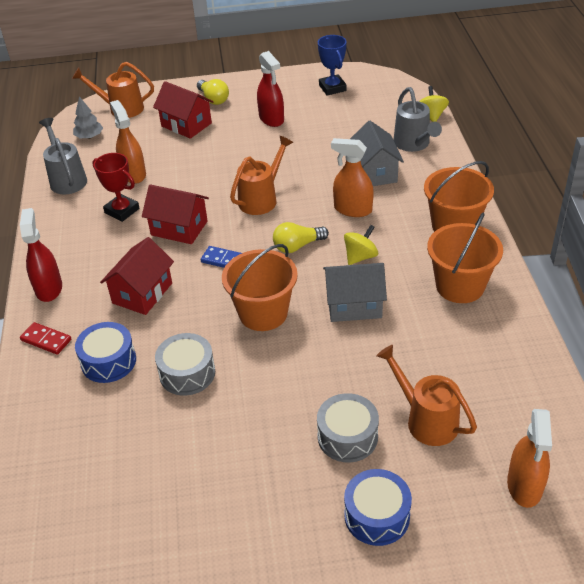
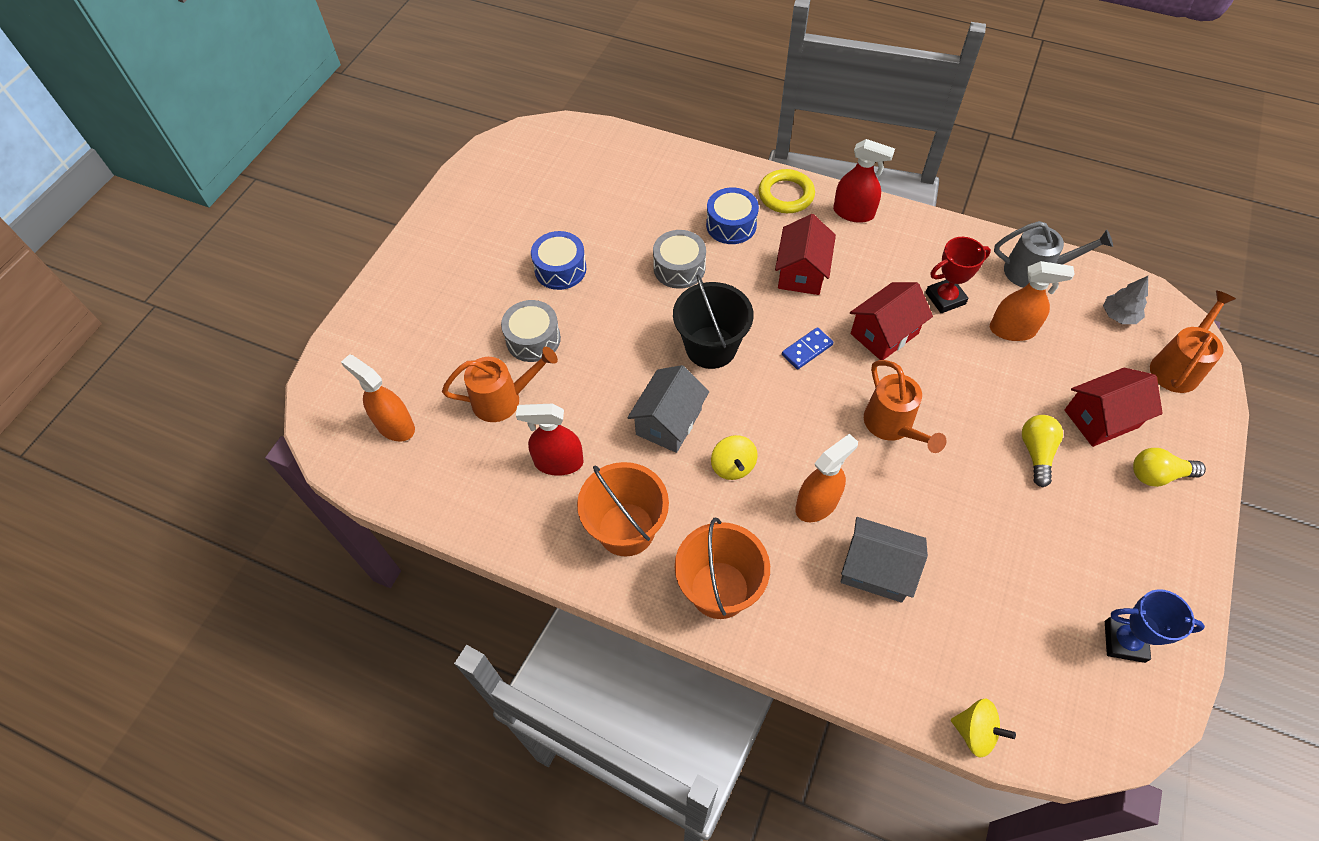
camera: 120 degrees right, 15 degrees up
(46, 340) = (786, 195): red domino -> yellow ring
(142, 293) = (801, 272): red house -> red house turned 45 degrees clockwise
(263, 313) = (711, 347): orange bucket -> black bucket
(271, 119) = (1069, 518): red spray bottle -> red spray bottle (558, 462)
(297, 246) = (787, 419): yellow light bulb -> yellow light bulb (1036, 453)
(377, 516) = (456, 321): blue drum -> blue drum (560, 269)
(414, 144) = (912, 657): grey watering can -> none

